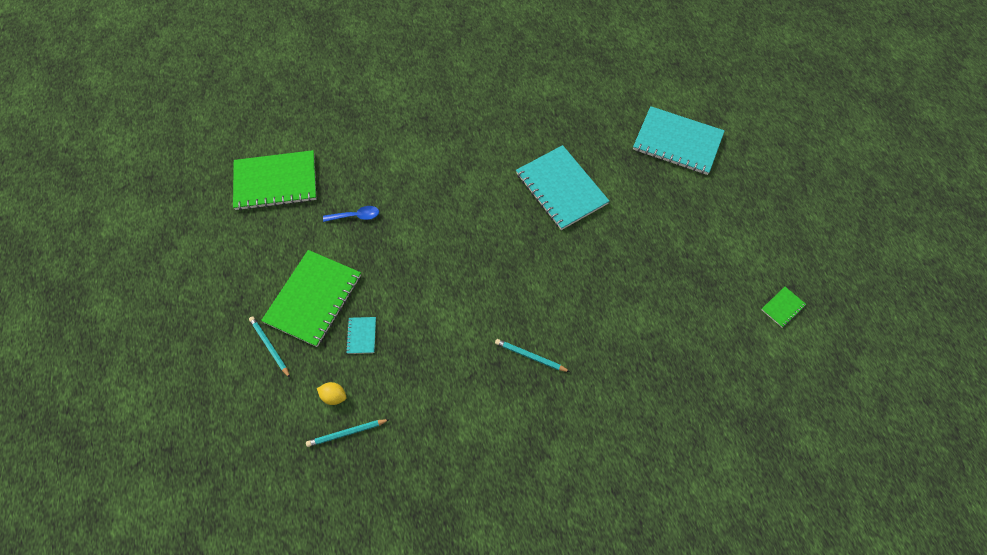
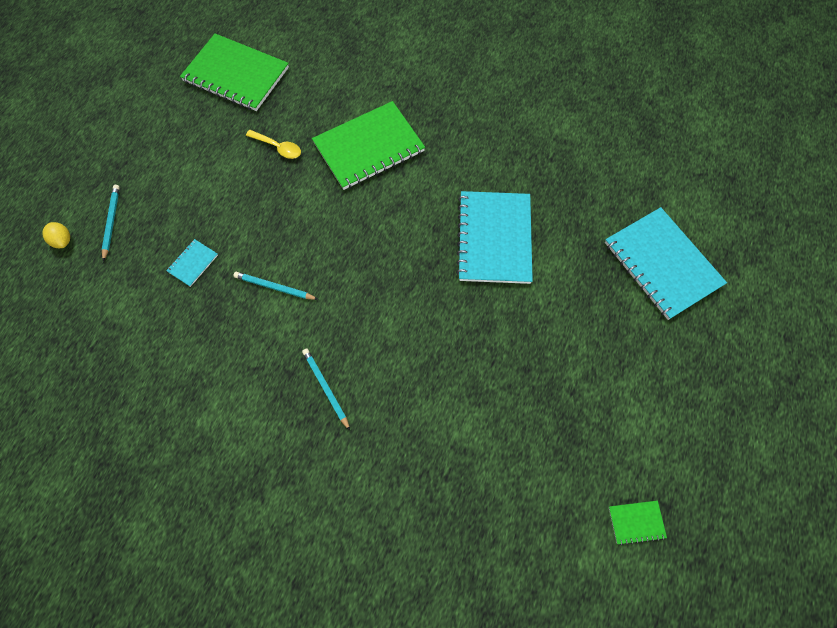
camera: 35 degrees right, 5 degrees up
(313, 299) = (180, 202): green notebook -> green notebook (368, 147)
(334, 396) = (125, 304): yellow lemon -> yellow lemon (62, 240)
(347, 433) = (108, 345): turquoise pencil -> turquoise pencil (274, 287)
(356, 216) = (278, 147): blue spoon -> yellow spoon

